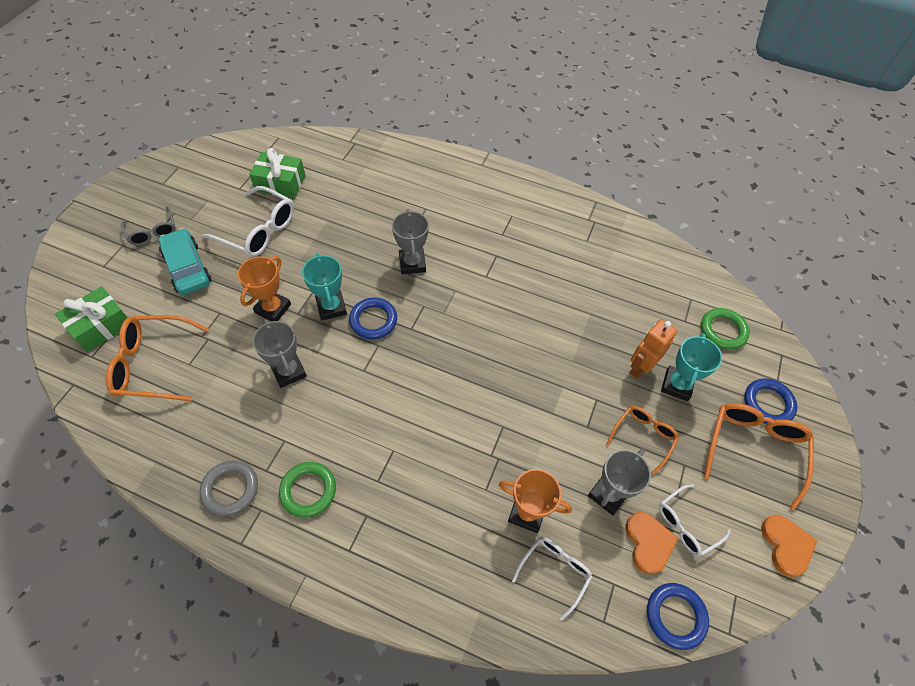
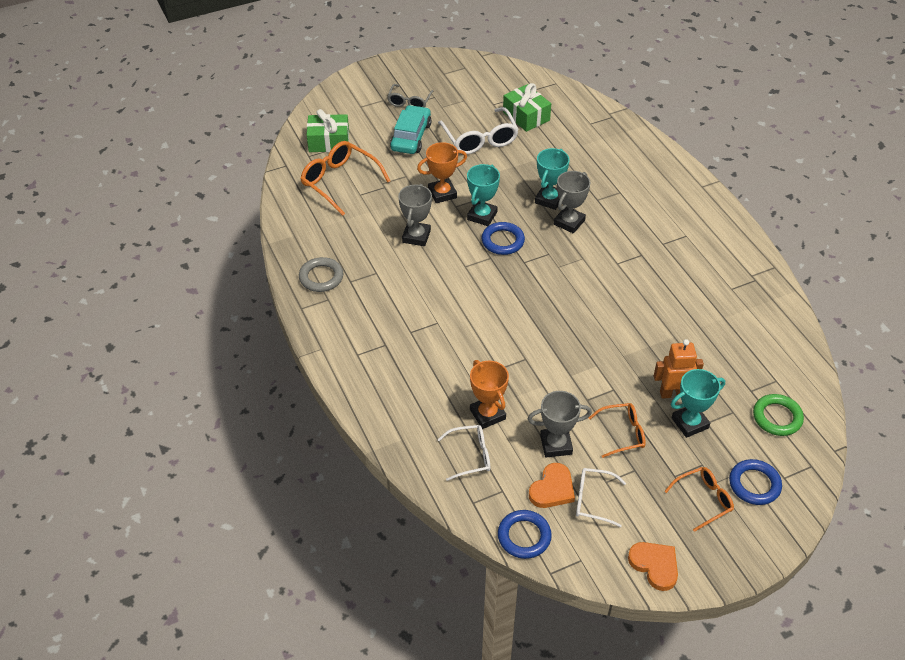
camera: 45 degrees right, 10 degrees down
(308, 490) = (364, 308): green ring -> none
(375, 252) = (549, 199): none -> turquoise trophy
(753, 449) = (704, 500): orange glasses -> orange glasses, size x0.61
(786, 545) = (655, 565): orange heart -> orange heart turned 75 degrees counterclockwise

